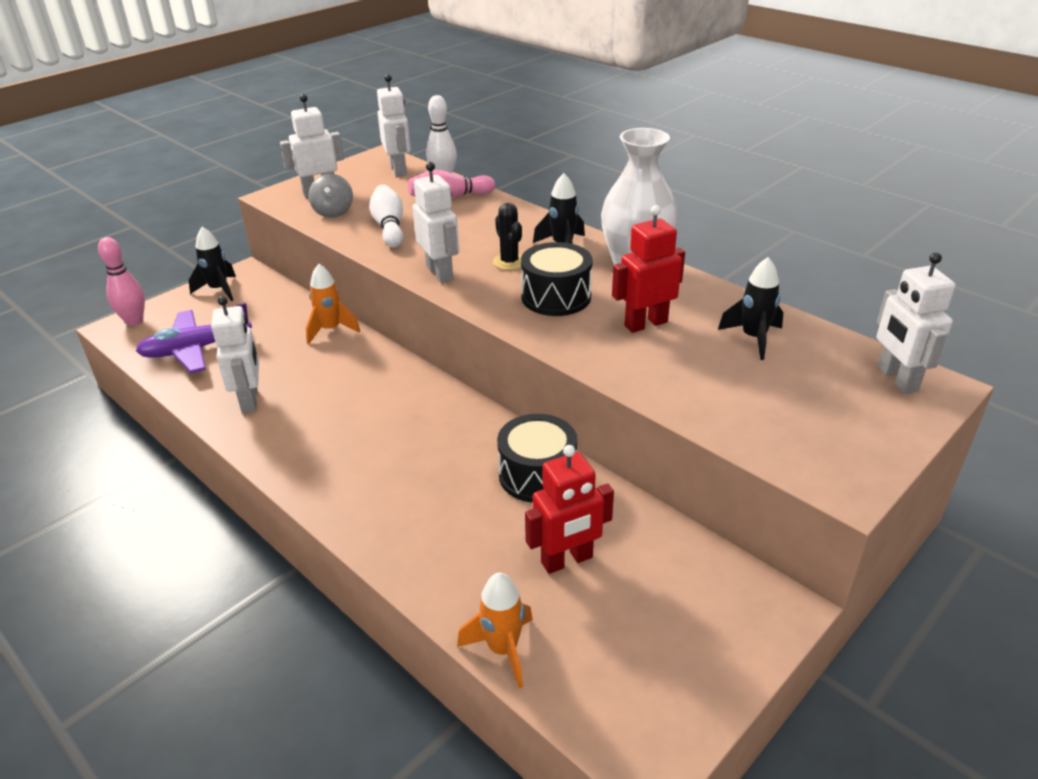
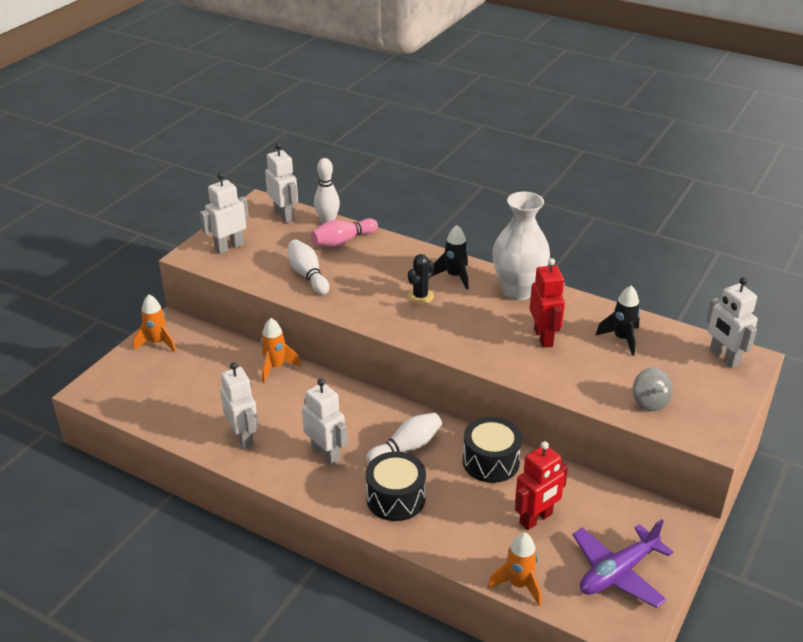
camera: 15 degrees left, 0 degrees up
(134, 321) = (100, 382): pink bowling pin -> none
(196, 349) = (172, 400): purple plane -> purple plane (618, 572)
(219, 290) = (157, 343): black rocket -> orange rocket
(333, 212) = (252, 265): grey spinning top -> grey spinning top (649, 402)
(437, 441) = (406, 448): none -> white bowling pin
(440, 273) = (371, 313): white robot -> white robot (326, 454)
(509, 262) = (420, 296): black cactus -> black cactus turned 75 degrees clockwise
(556, 297) = (470, 323): black drum -> black drum (395, 498)
(645, 324) = (543, 337): red robot -> red robot turned 120 degrees clockwise

